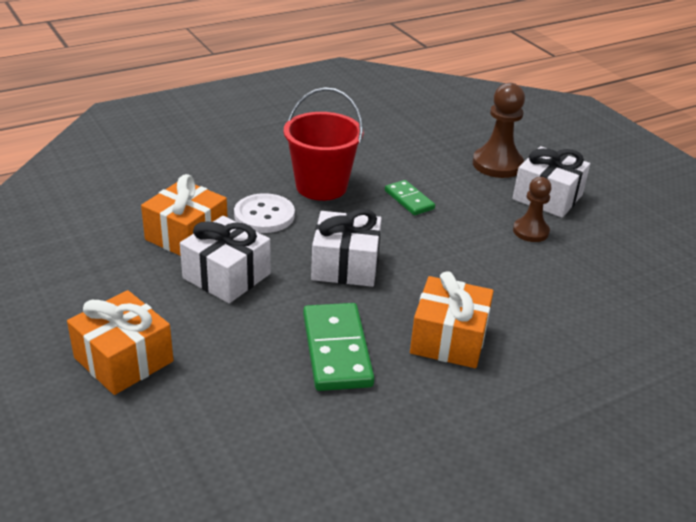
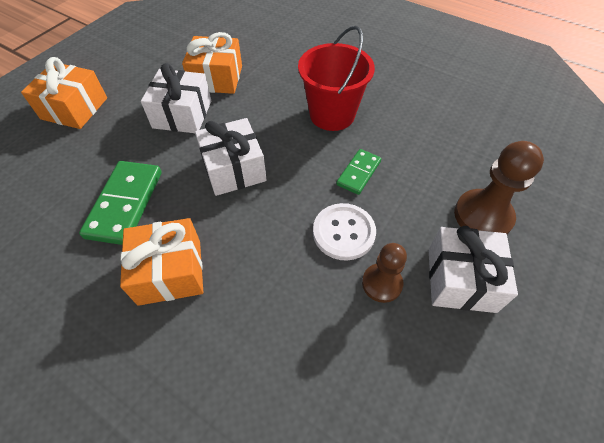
camera: 65 degrees right, 20 degrees up
(264, 215) = (268, 102): white button -> white button (343, 232)
(336, 350) = (125, 204): green domino -> green domino turned 45 degrees counterclockwise

